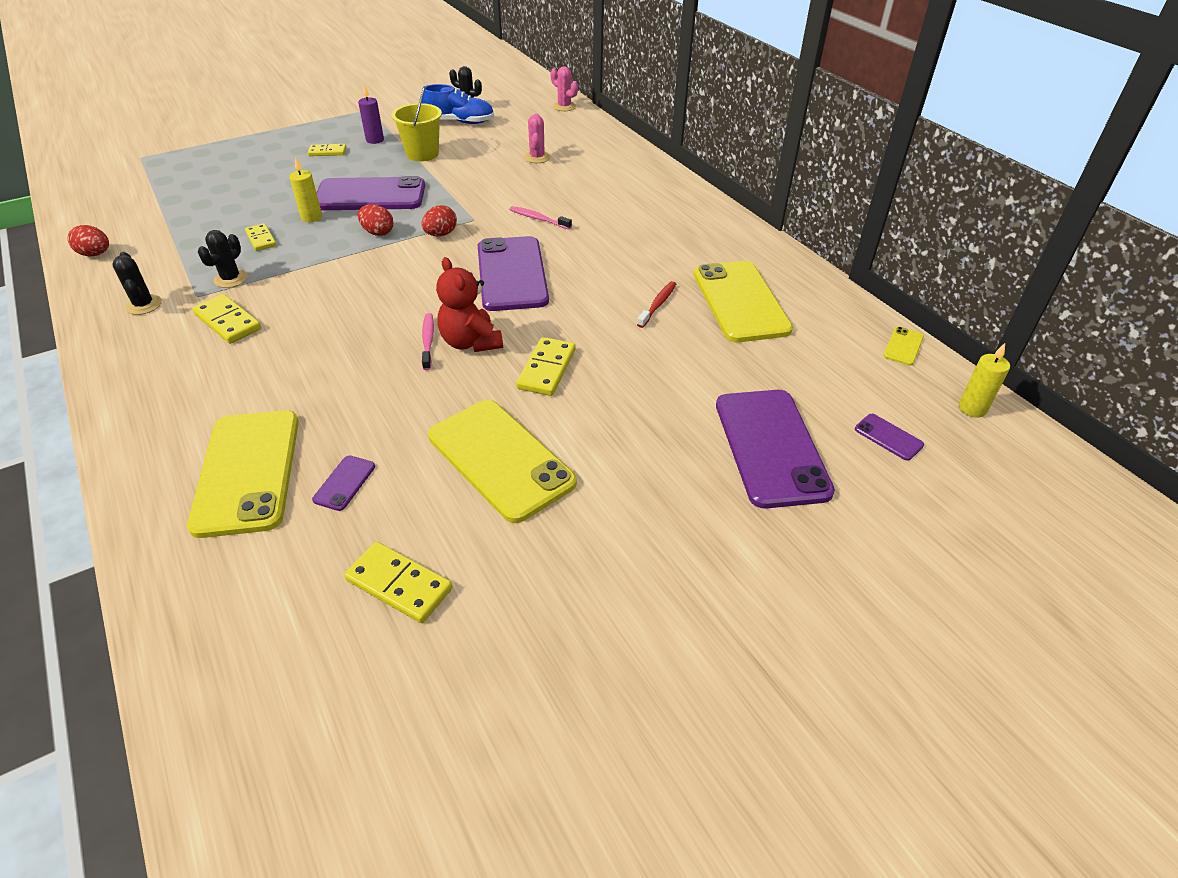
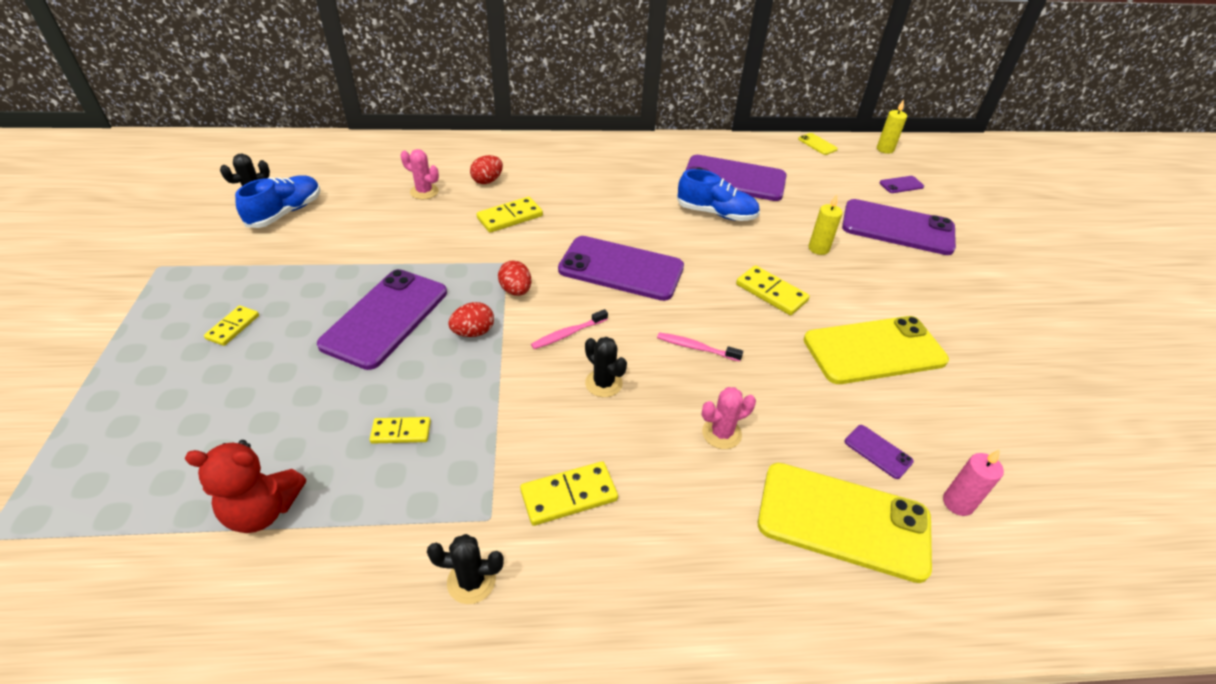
camera: 65 degrees left, 0 degrees up
(95, 254) = (276, 633): red egg -> red egg (487, 181)
(231, 279) = (474, 477): black cactus -> black cactus (603, 383)
(296, 552) = (958, 503): none -> pink candle
(311, 217) = (389, 376): yellow candle -> yellow candle (818, 248)
(375, 140) = (250, 282): purple candle -> none
(399, 584) = (1002, 444): yellow domino -> yellow domino (510, 217)
(422, 154) = (330, 257): yellow bucket -> none
(471, 342) = (712, 322): red teddy bear -> red teddy bear (263, 510)
(539, 219) = (540, 226): pink toothbrush -> pink toothbrush (568, 334)
(564, 107) = (338, 145): pink cactus -> pink cactus (721, 433)
(657, 305) = (716, 213): red toothbrush -> blue shoe
(740, 301) = (734, 179): yellow phone -> purple phone

